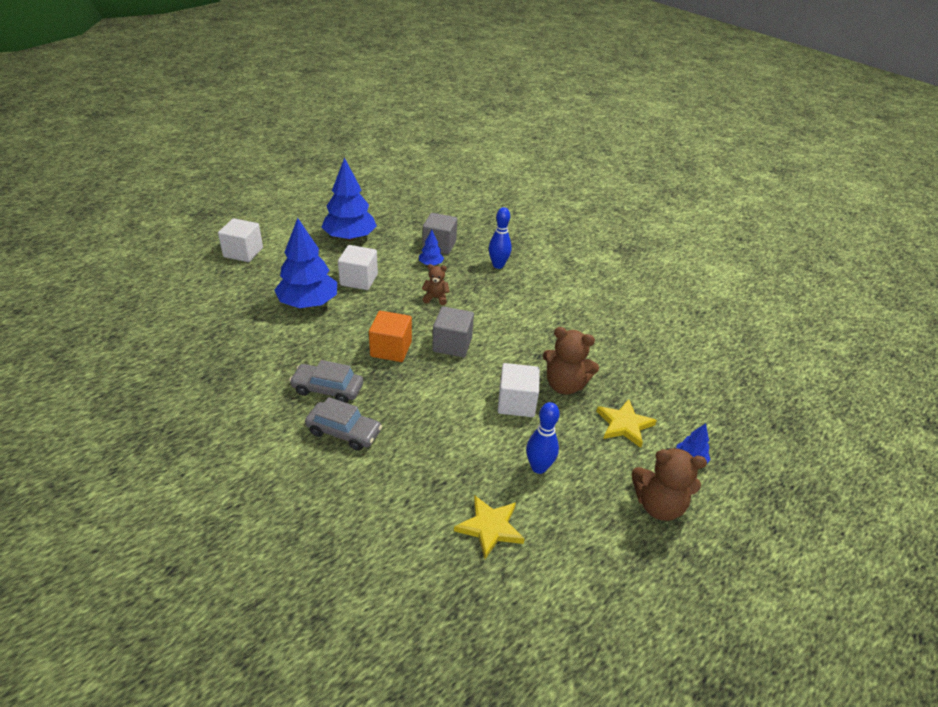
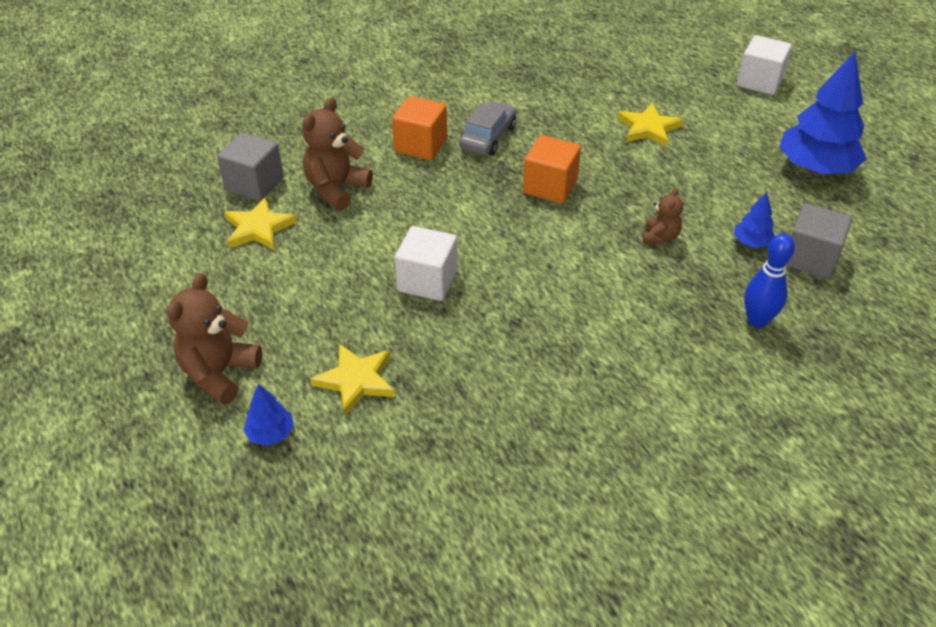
camera: 105 degrees right, 5 degrees up
(308, 303) = (648, 128): blue tree -> yellow star
(344, 432) = (420, 145): grey car -> orange cube
(359, 280) = (703, 170): white cube -> none
(452, 344) = (552, 240): grey cube -> grey cube (254, 184)
(538, 467) = (318, 279): blue bowling pin -> none
(564, 385) = (449, 336): brown teddy bear -> brown teddy bear (336, 189)

